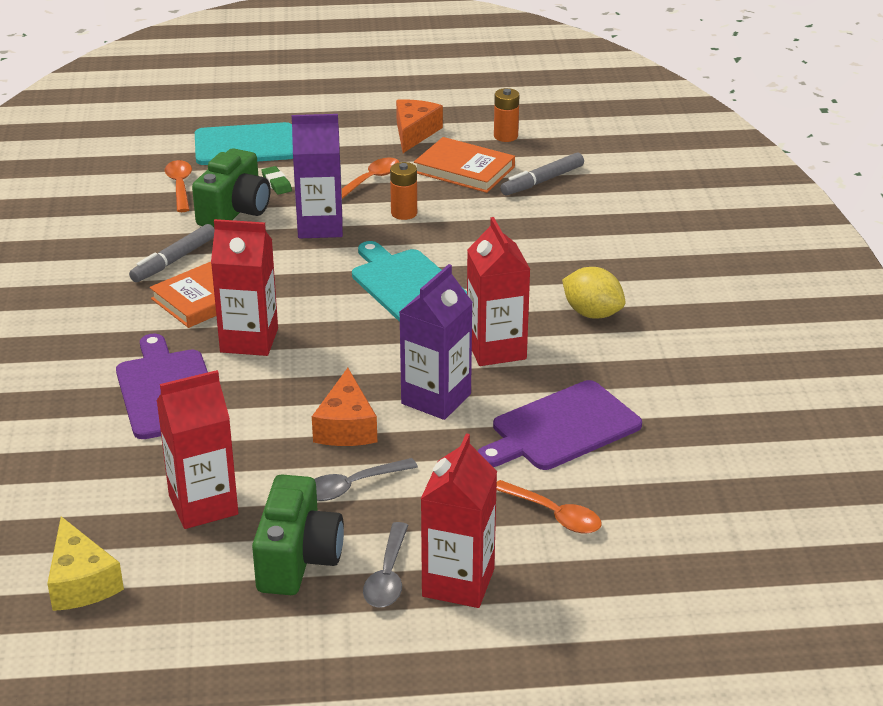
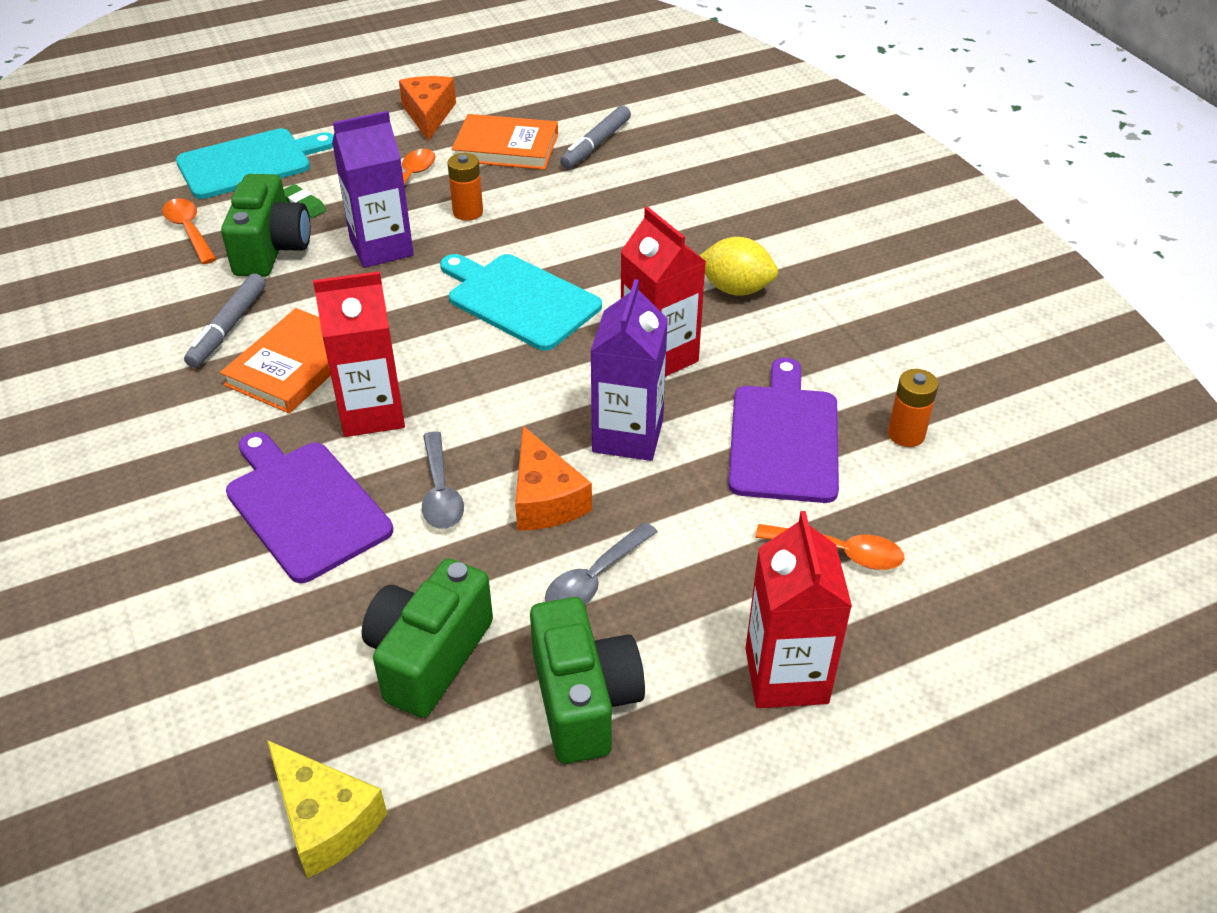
camera: 20 degrees left, 10 degrees up
(203, 505) = (428, 656): red carton -> green camera
(387, 576) = (701, 692): grey spoon -> grey spoon (440, 492)
(505, 136) = (529, 101): orange battery -> orange battery (906, 434)
(561, 428) = (784, 438): purple cutting board -> purple cutting board turned 150 degrees clockwise

